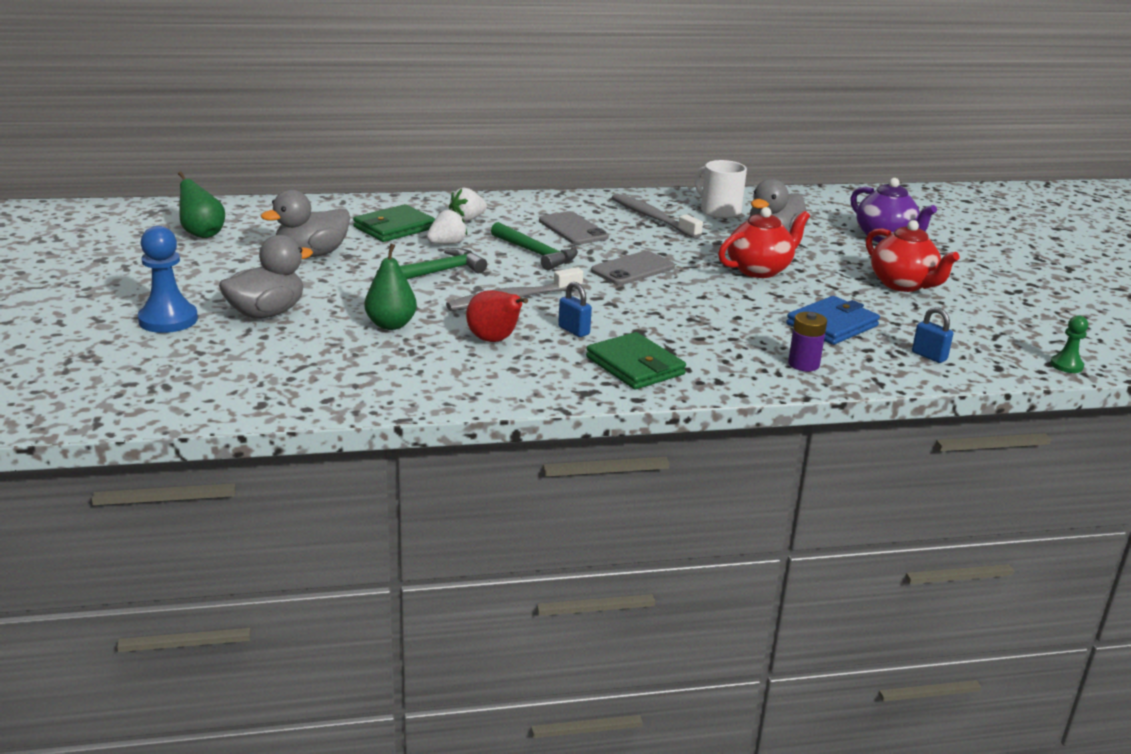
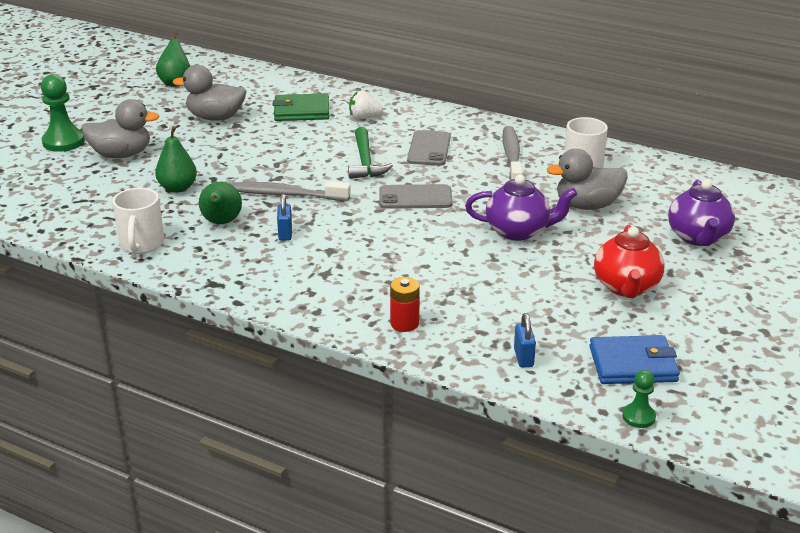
camera: 40 degrees right, 5 degrees up
(168, 320) = (63, 142): blue pawn -> green pawn
(436, 273) = (270, 156): green hammer -> none
(447, 244) = (316, 135): white strawberry -> none
(448, 384) = (141, 244): none -> white mug
(494, 340) = (221, 222): red pear -> green pear
(635, 366) = (279, 276): green wallet -> none
(759, 270) = (518, 231): red teapot -> purple teapot
(803, 364) = (404, 323): purple battery -> red battery
(832, 325) = (490, 300): blue wallet -> blue wallet (633, 364)

